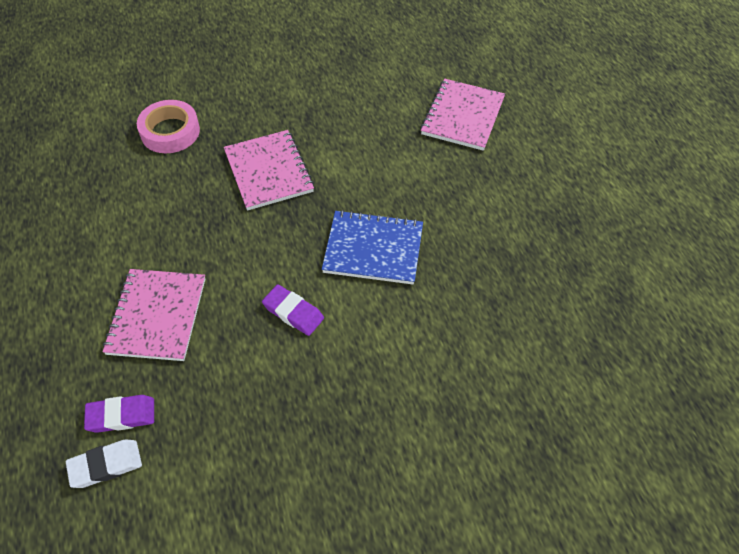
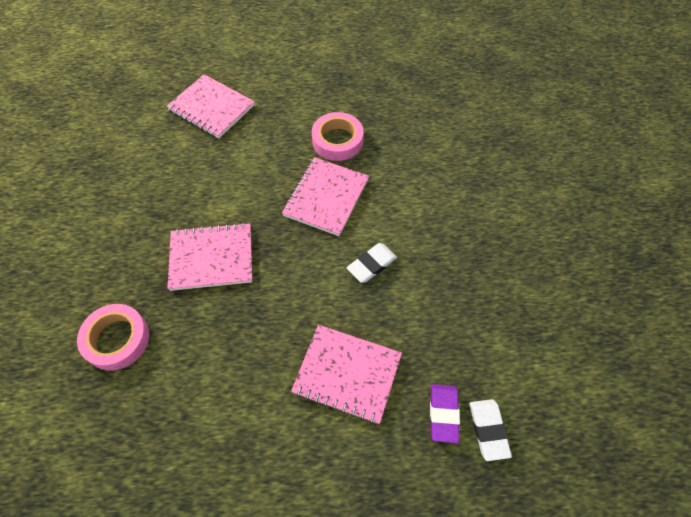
camera: 75 degrees left, 5 degrees up
(293, 312) = (372, 264): purple eraser -> white eraser
(373, 249) = (326, 197): blue notebook -> pink notebook
(462, 241) = (337, 141): none -> pink tape

